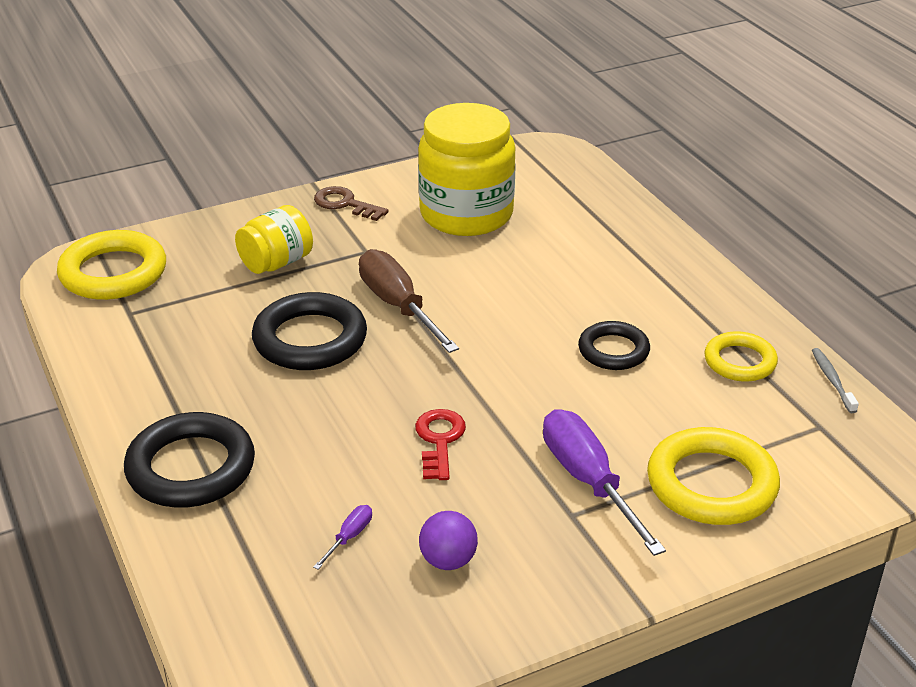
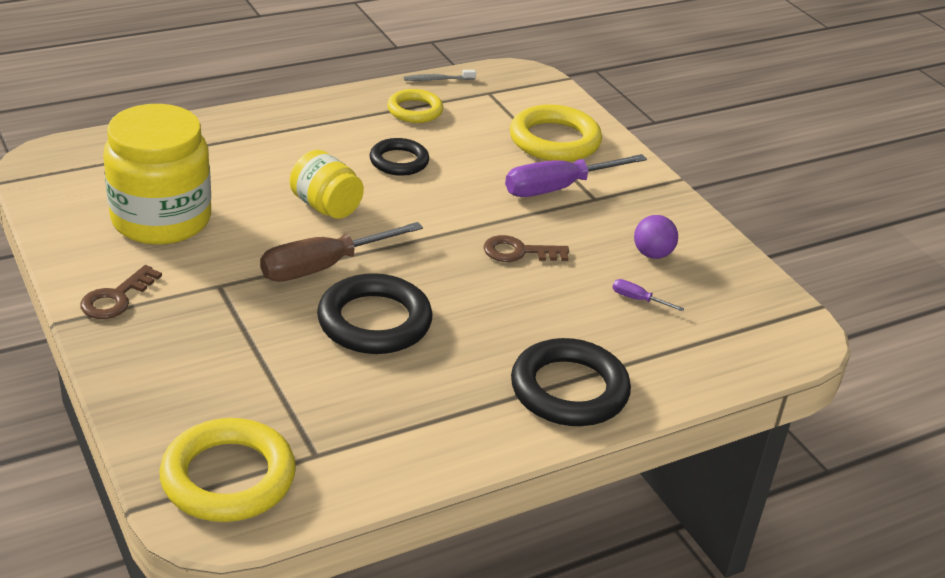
camera: 95 degrees left, 0 degrees up
(276, 263) = (231, 346): yellow jar -> yellow jar (326, 207)
(439, 440) = (518, 252): red key -> brown key

